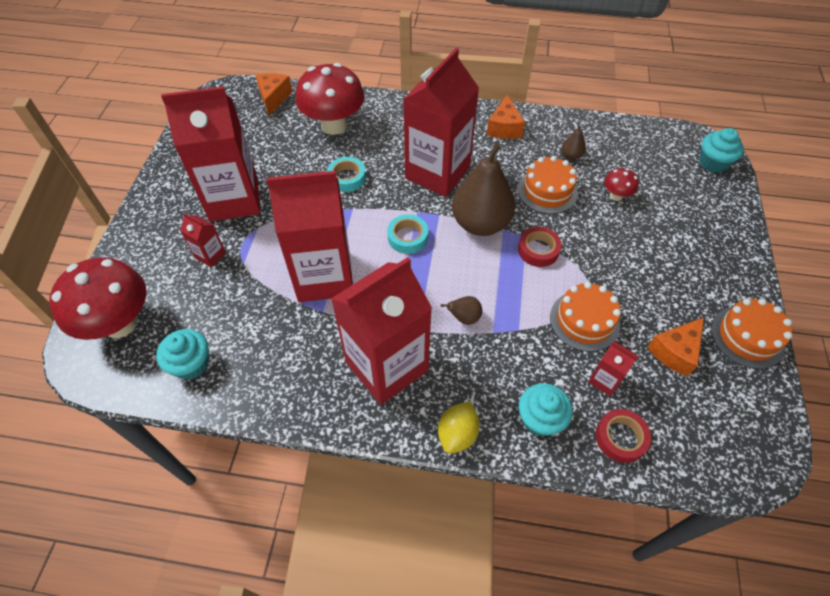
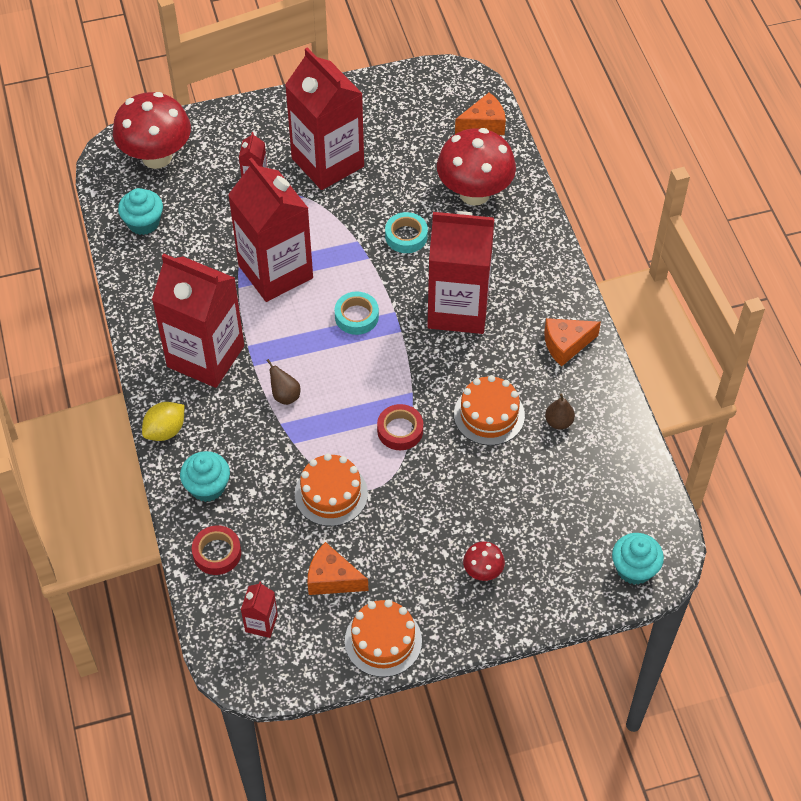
camera: 65 degrees right, 0 degrees up
(457, 434) = (165, 430): yellow lemon -> yellow lemon turned 45 degrees counterclockwise
(480, 223) = (408, 370): brown pear -> none
(605, 380) = (271, 527): red carton -> red carton (261, 623)
(616, 196) = (519, 481): red mushroom -> red mushroom (483, 571)

